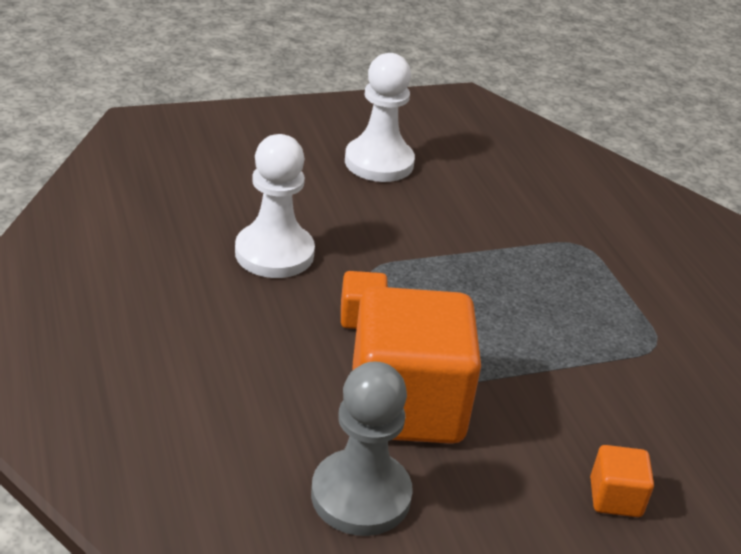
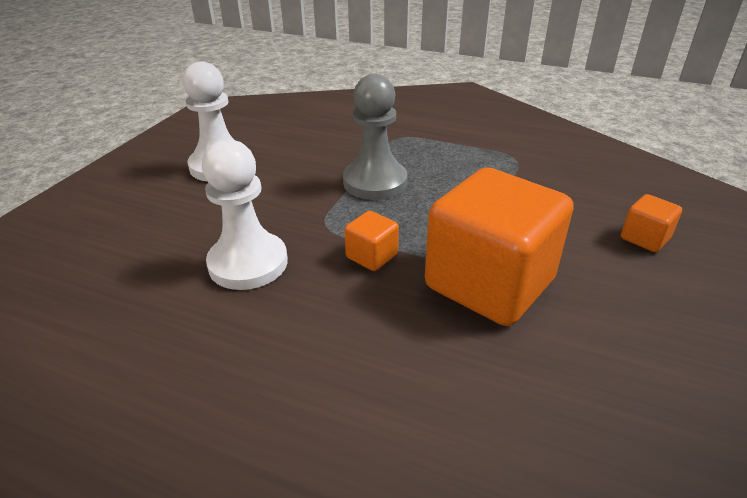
camera: 45 degrees left, 0 degrees up
(361, 495) = (575, 362): grey pawn -> grey pawn (375, 182)

